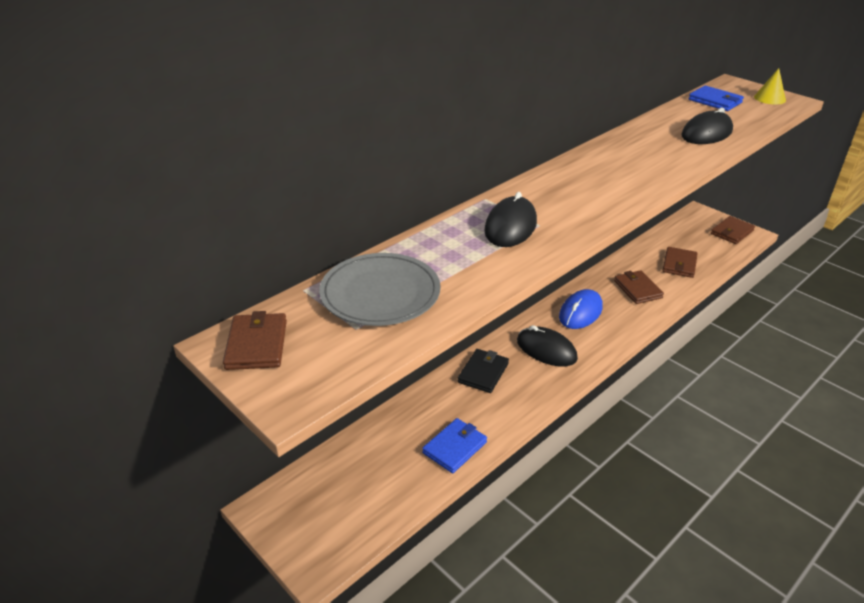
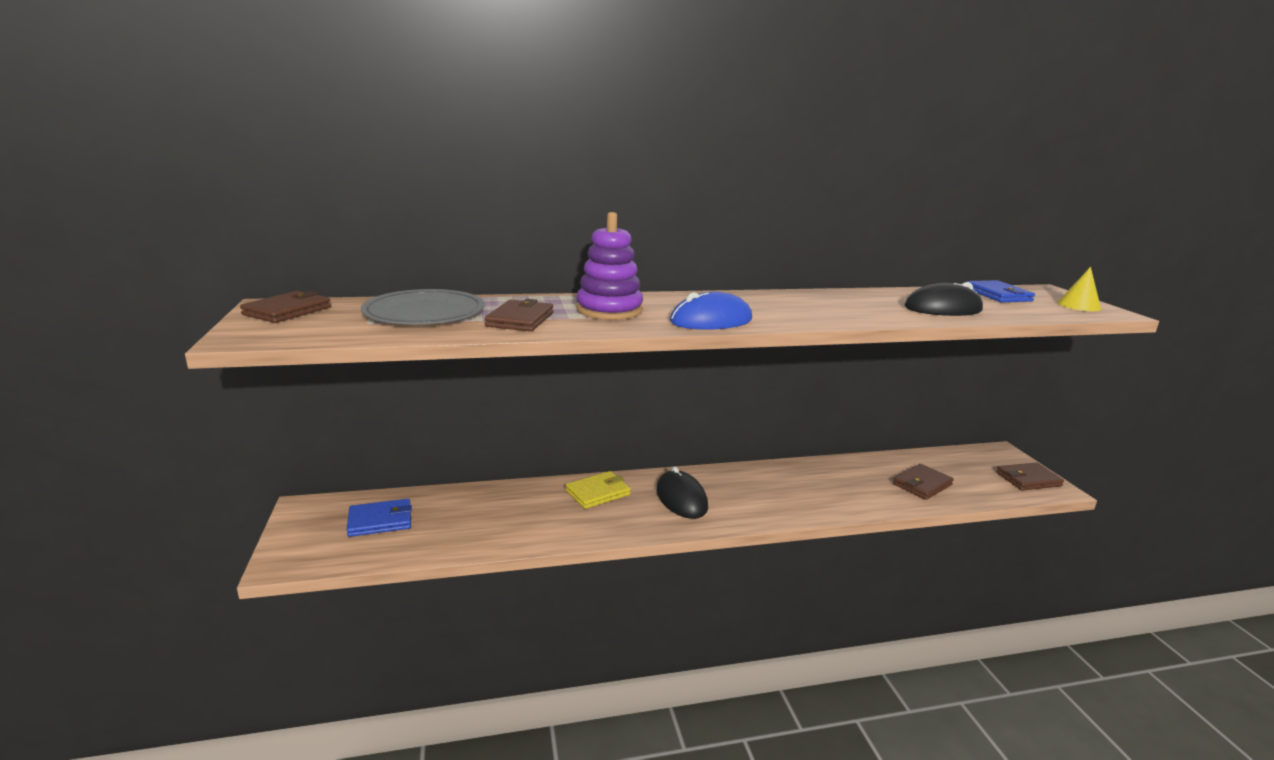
camera: 30 degrees right, 15 degrees down
(455, 447) = (500, 533): blue wallet -> blue wallet (380, 521)
(483, 373) = (598, 493): black wallet -> yellow wallet
(510, 226) = (609, 310): black mouse -> purple stacking toy
(580, 312) = (755, 484): blue mouse -> blue mouse (711, 321)
(637, 289) = (844, 488): brown wallet -> brown wallet (520, 319)

